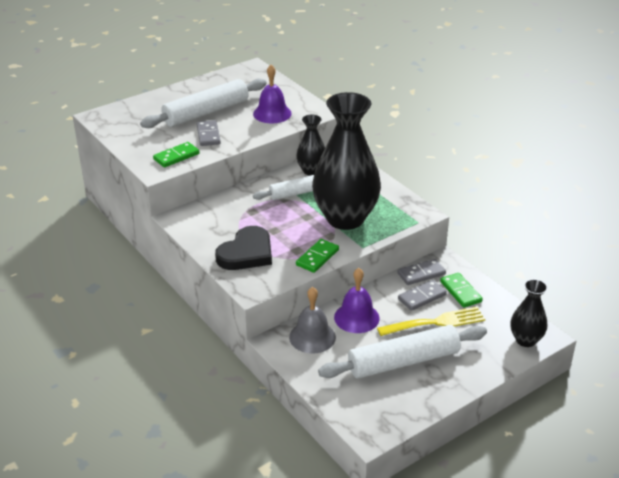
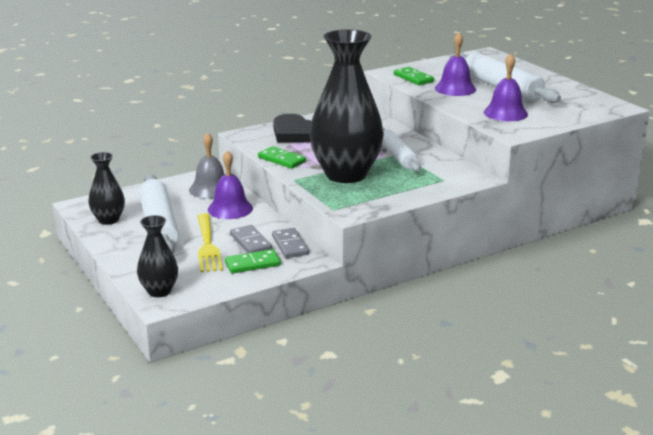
camera: 95 degrees right, 10 degrees down
(208, 135) = (455, 88): grey domino -> purple bell
(311, 171) = (441, 163): black vase -> black vase (108, 220)

